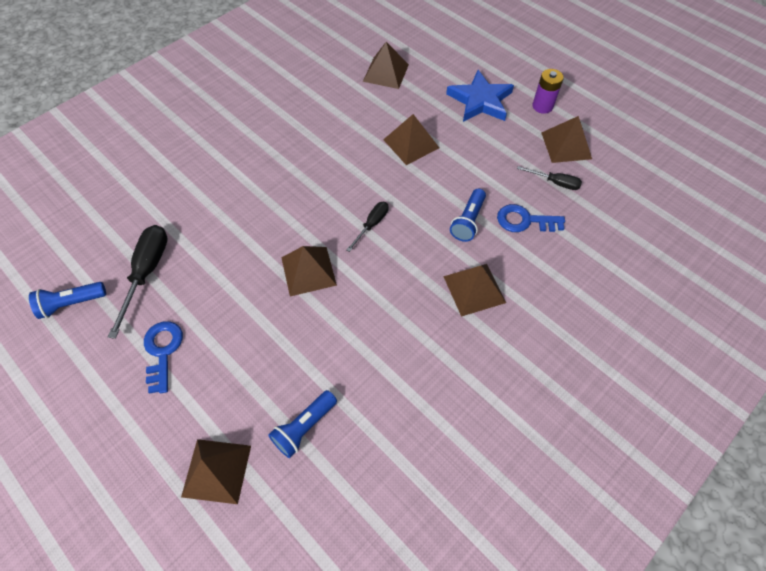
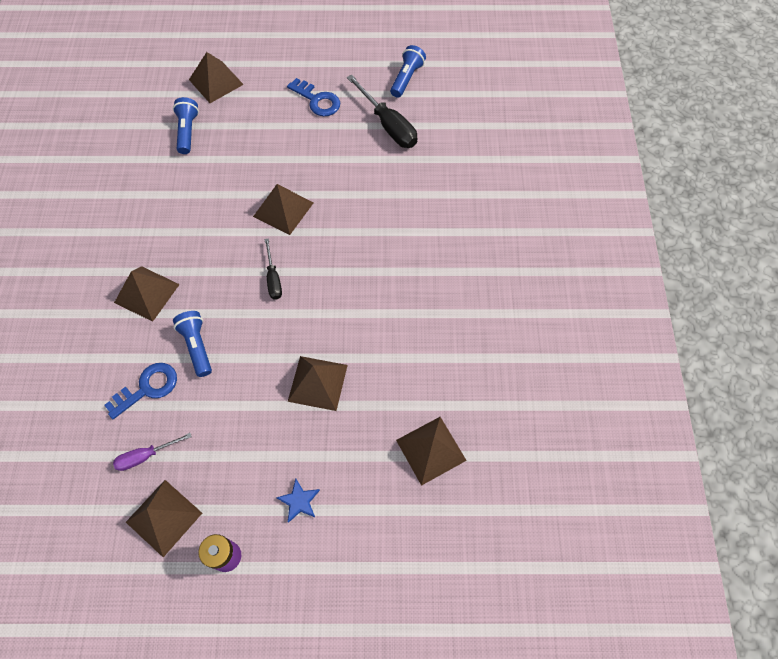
camera: 135 degrees right, 5 degrees up
(480, 101) = (299, 501): blue star -> blue star, size x0.47
(555, 183) = (146, 456): black screwdriver -> purple screwdriver

